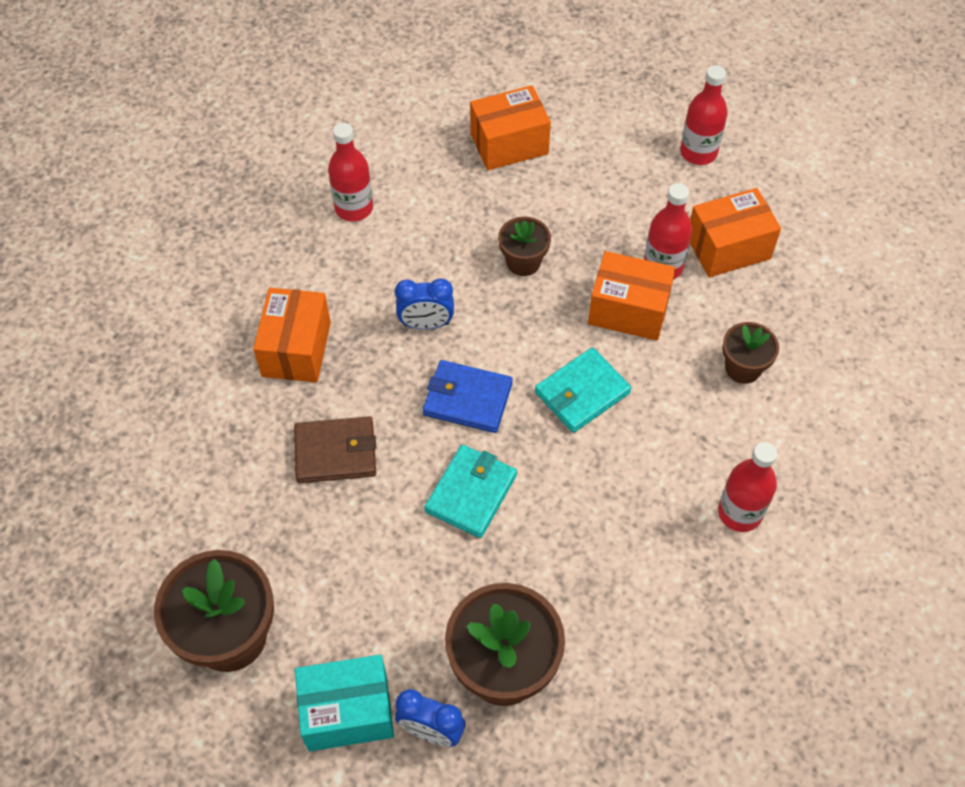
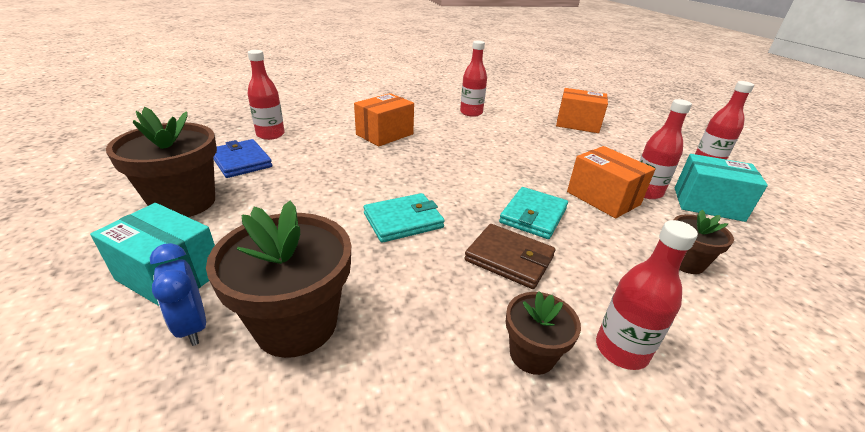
camera: 35 degrees right, 25 degrees down
(155, 457) = (270, 134): none -> red bottle
(335, 452) = (351, 170): brown wallet -> brown wallet (509, 258)
(426, 324) = (462, 153): blue clock -> none
(467, 399) = (452, 185): blue wallet -> blue wallet (241, 161)
(523, 262) = (546, 156): brown flower pot -> brown flower pot (532, 354)
(582, 392) = (533, 215): turquoise wallet -> turquoise wallet turned 60 degrees counterclockwise
(728, 248) = (708, 204): orange box -> turquoise box

